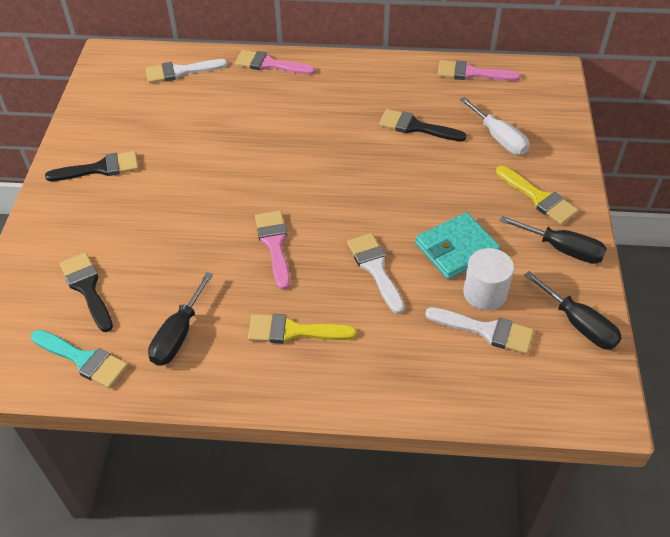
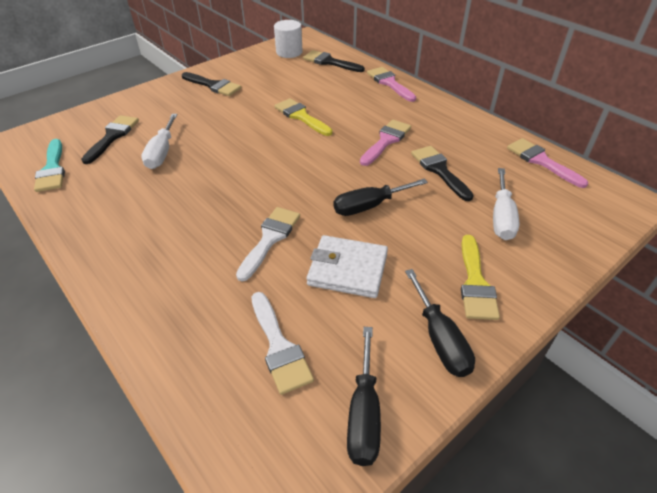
camera: 45 degrees right, 5 degrees down
(167, 267) = (162, 152): none -> white screwdriver
(178, 335) = (108, 191): black screwdriver -> black screwdriver (369, 206)
(180, 71) = (330, 62): white brush -> black brush
(274, 244) = (234, 180): pink brush -> pink brush (386, 141)
(293, 331) = (162, 237): yellow brush -> yellow brush (301, 116)
(456, 249) = (347, 269): turquoise wallet -> white wallet
(485, 293) = (321, 318): white cylinder -> white cylinder (289, 52)

